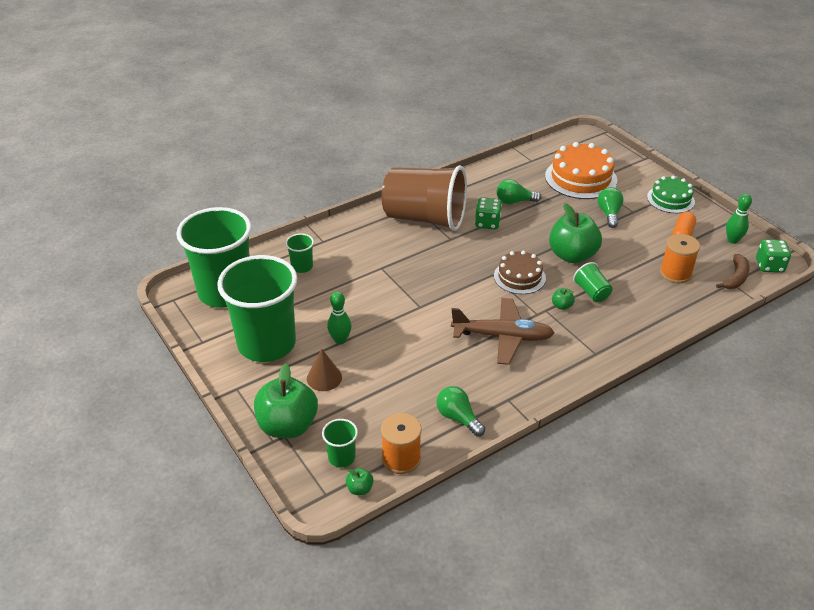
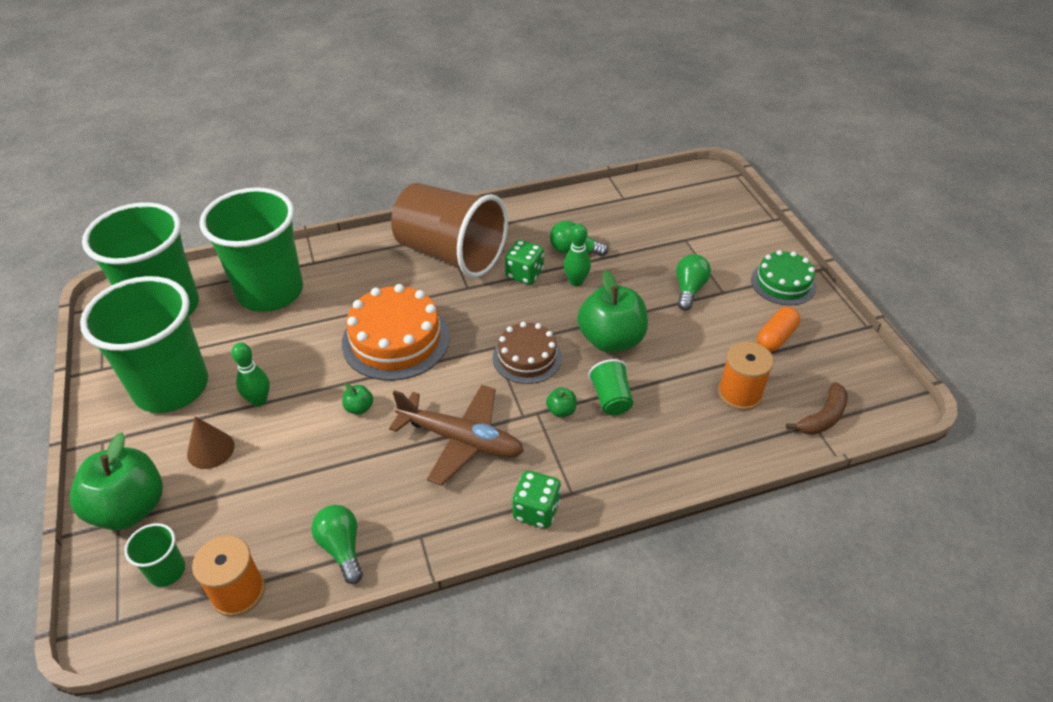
camera: 15 degrees right, 5 degrees up
(302, 267) = (270, 291): green cup -> green cup, size x2.42
(360, 489) = (162, 624): green apple -> green apple (359, 408)
(580, 178) = (675, 233): orange cake -> orange cake (396, 340)
(732, 240) = (844, 359): green bowling pin -> green bowling pin (576, 281)
(769, 266) = (881, 409): green dice -> green dice (536, 510)

